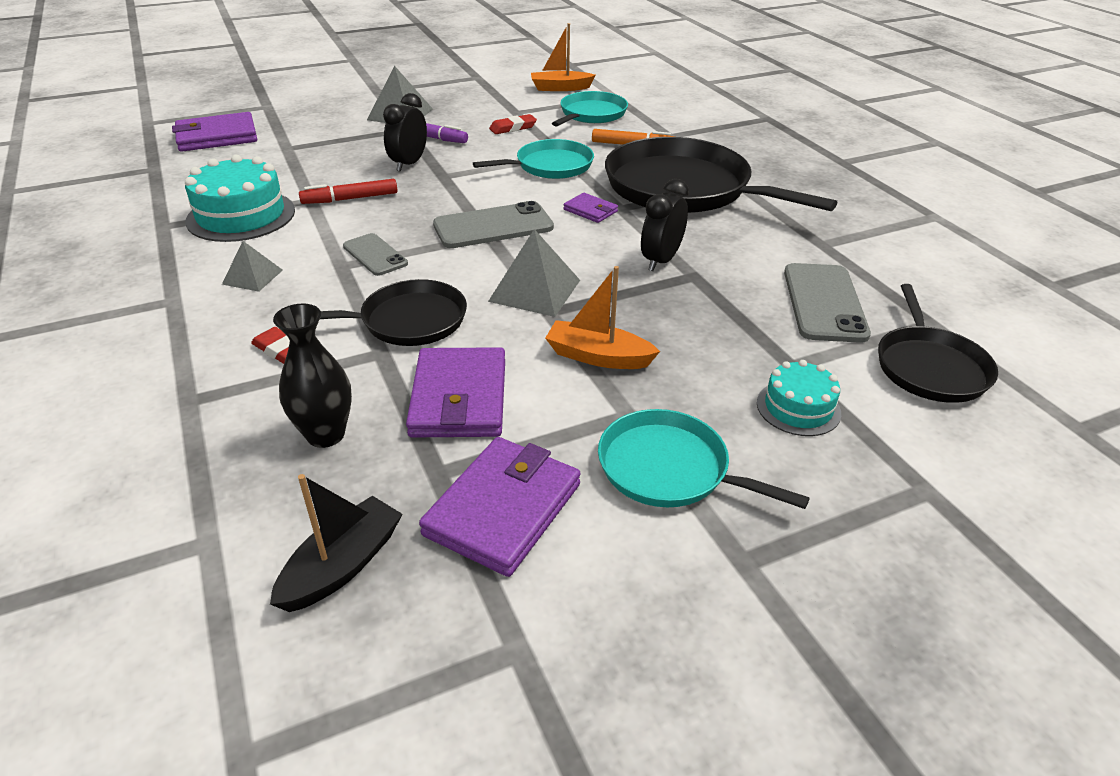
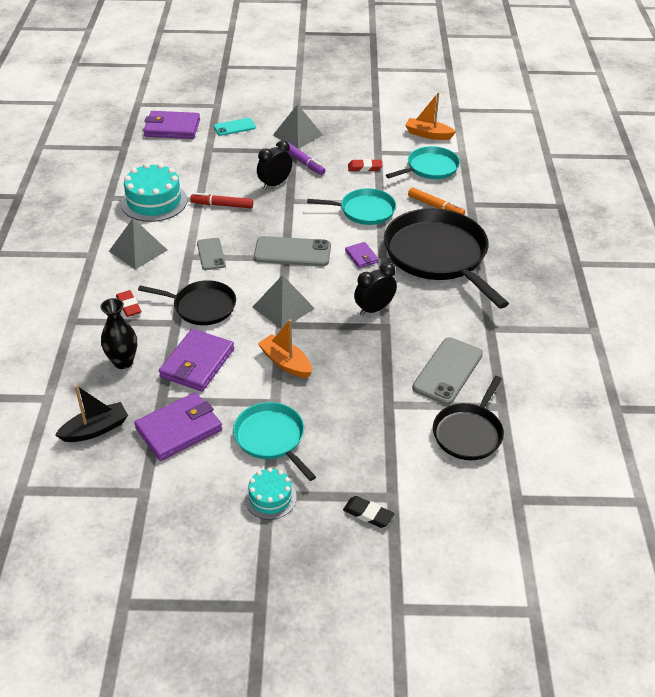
camera: 25 degrees right, 5 degrees up
(252, 277) = (138, 250): grey pyramid -> grey pyramid, size x1.64
(308, 121) = (234, 127): none -> turquoise phone
(798, 408) = (367, 430): turquoise cake -> turquoise cake (270, 498)
(922, 530) = (368, 514): none -> black eraser

